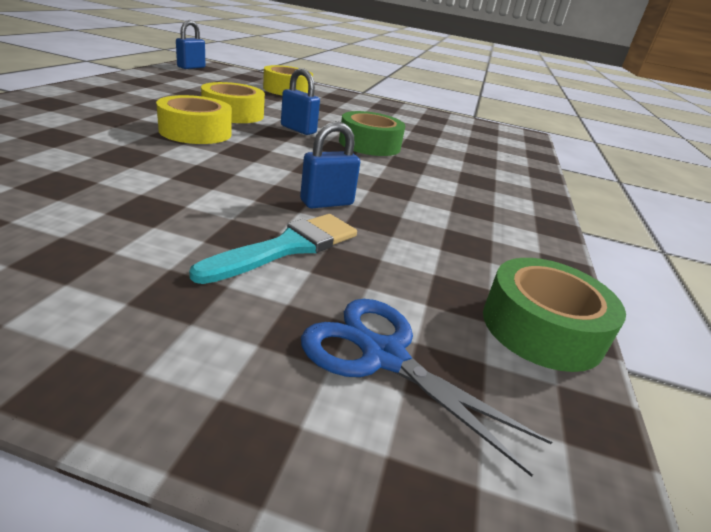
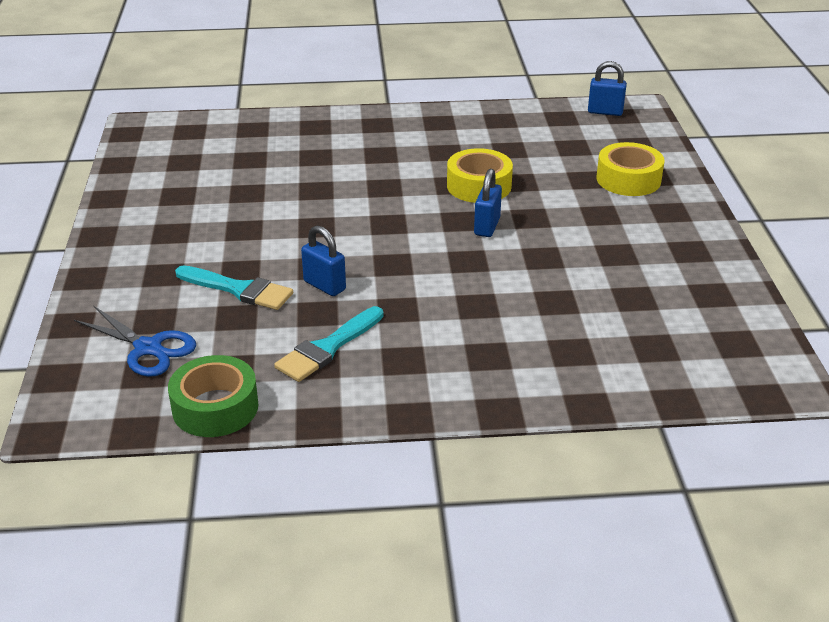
camera: 75 degrees right, 5 degrees up
(195, 132) = (400, 191): yellow tape -> none
(369, 144) = (505, 273): green tape -> none
(383, 356) = (148, 348): blue scissors -> blue scissors turned 105 degrees clockwise
(441, 231) = (327, 348): none -> turquoise brush

